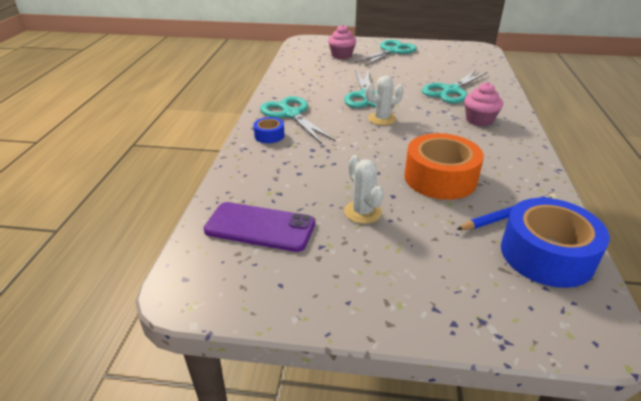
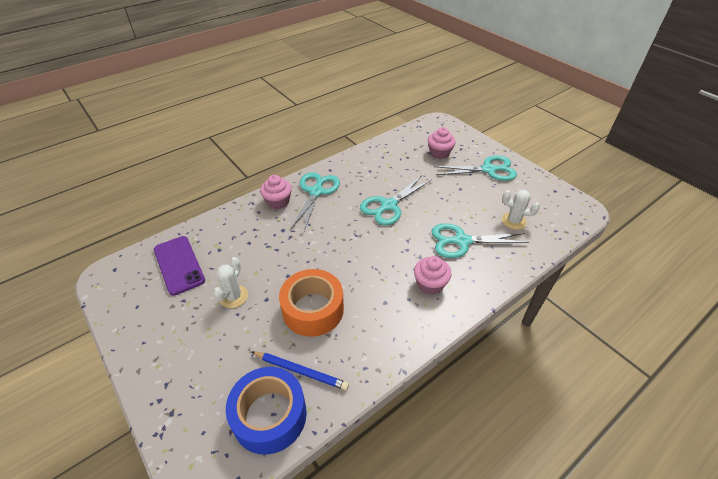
camera: 45 degrees right, 10 degrees up
(269, 135) = (278, 202): blue tape -> pink cupcake
(382, 119) = (363, 234): white cactus -> white cactus (513, 221)

